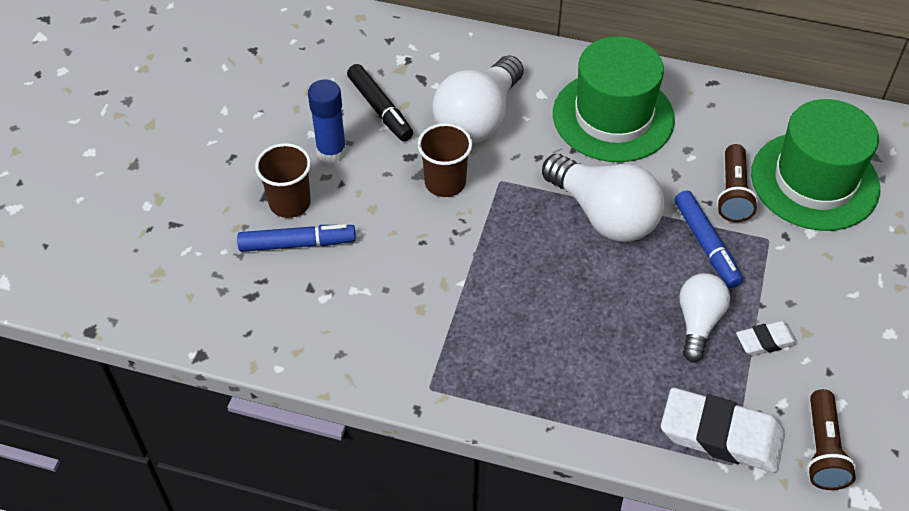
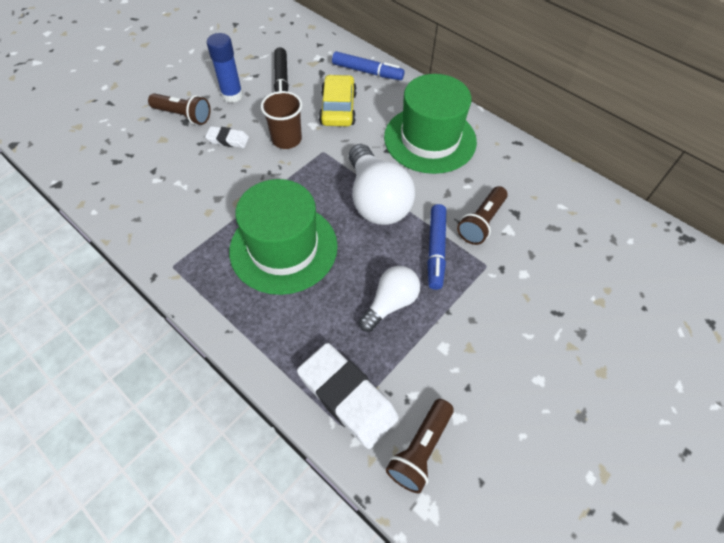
camera: 25 degrees right, 5 degrees up
(290, 203) = (183, 115): brown cup -> brown flashlight
(297, 244) = (168, 141): blue marker -> blue marker (367, 72)
(478, 119) = (338, 108): white light bulb -> yellow car
(765, 341) = (432, 340): white eraser -> white eraser (228, 140)
(814, 181) = (551, 238): green hat -> green hat (283, 248)

